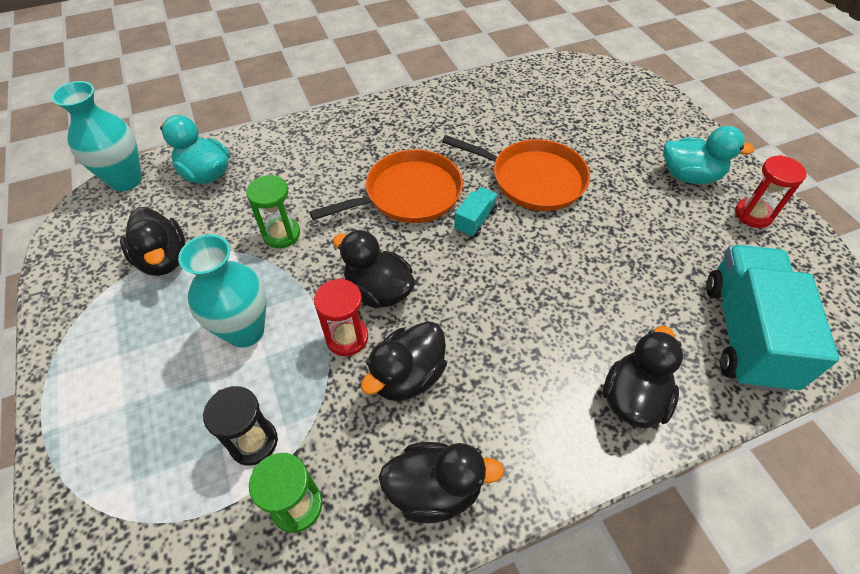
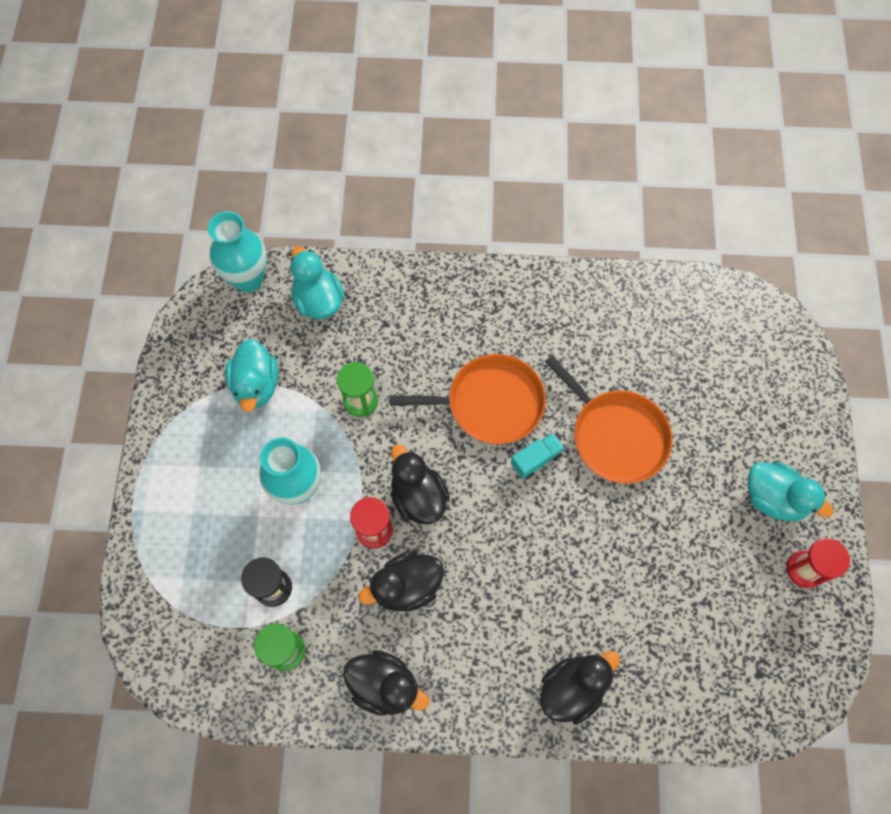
camera: 25 degrees right, 15 degrees up
(164, 259) = (256, 385): black duck -> turquoise duck
(745, 333) = (705, 679): turquoise truck -> none

